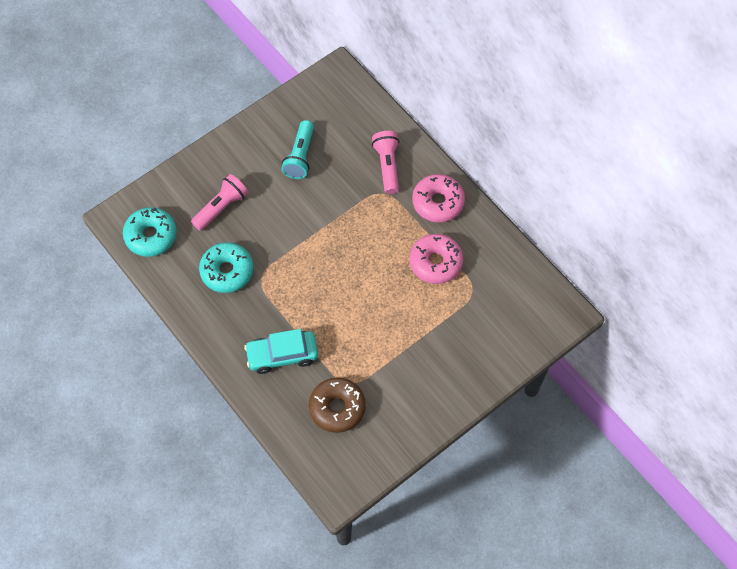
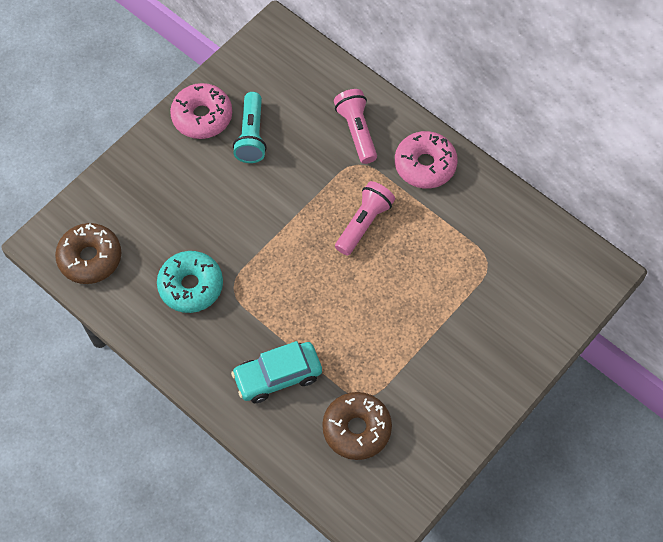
camera: 10 degrees left, 0 degrees up
(151, 236) = (90, 258): turquoise donut -> brown donut
(221, 207) = (169, 211): pink flashlight -> pink flashlight (364, 223)
(435, 262) = (437, 236): pink donut -> pink donut (202, 116)

